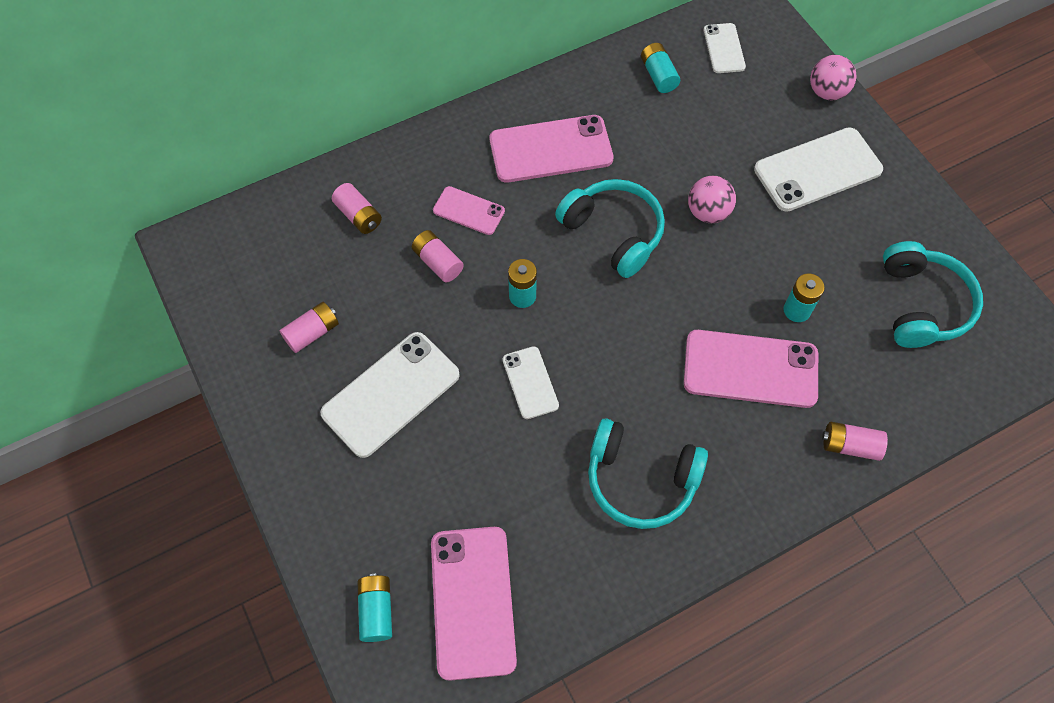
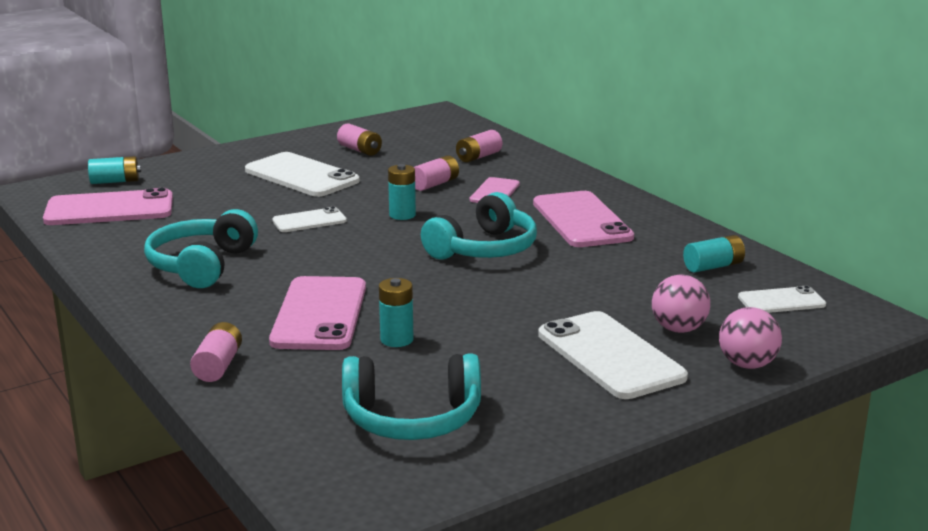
camera: 85 degrees right, 40 degrees down
(708, 212) = (523, 293): pink ball -> pink ball (678, 329)

